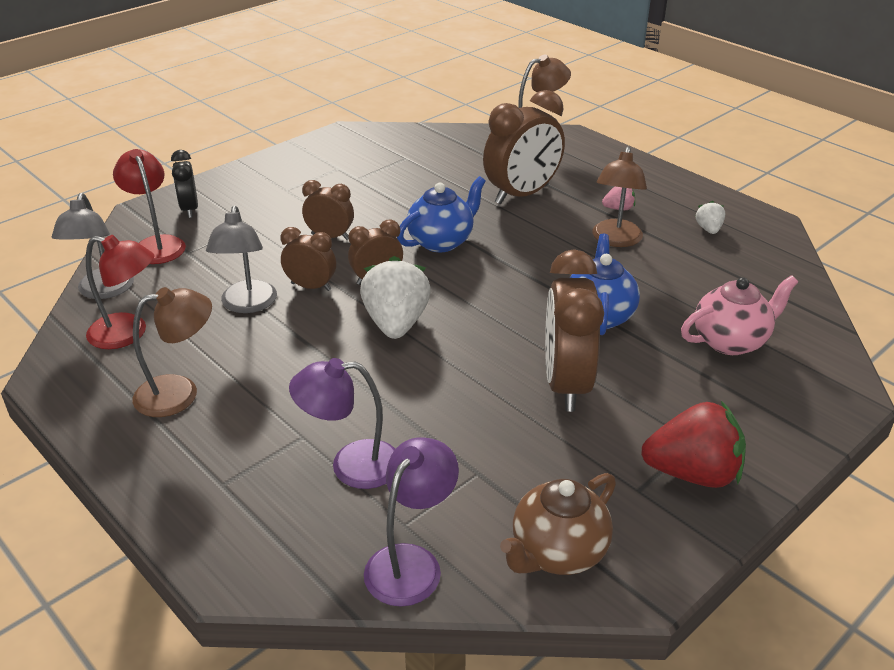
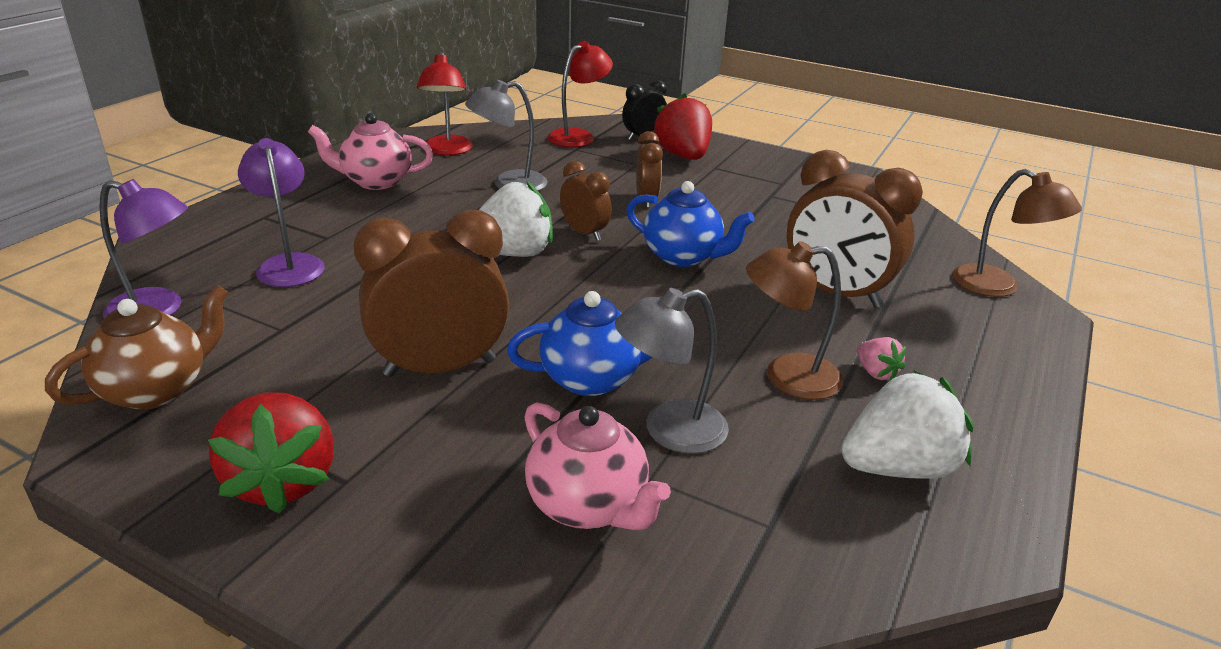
camera: 70 degrees right, 5 degrees down
(103, 291) = (500, 132): grey lamp -> grey lamp (669, 431)
(180, 393) = (376, 181): brown lamp -> pink teapot
(251, 199) = (683, 156): none -> red strawberry
(311, 286) = (553, 205): brown clock -> none
(557, 552) = (157, 390): brown teapot -> brown teapot turned 105 degrees clockwise
(708, 229) = (897, 467): white strawberry -> white strawberry, size x2.09

